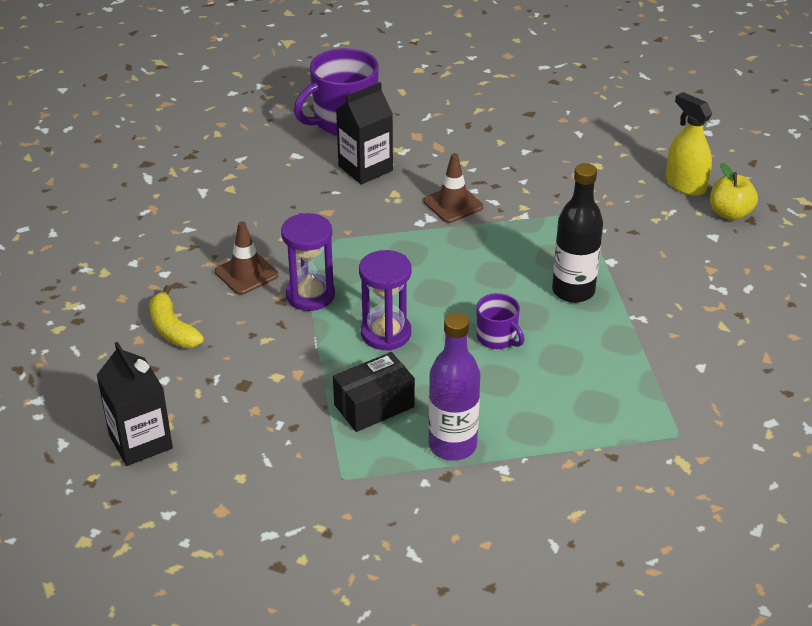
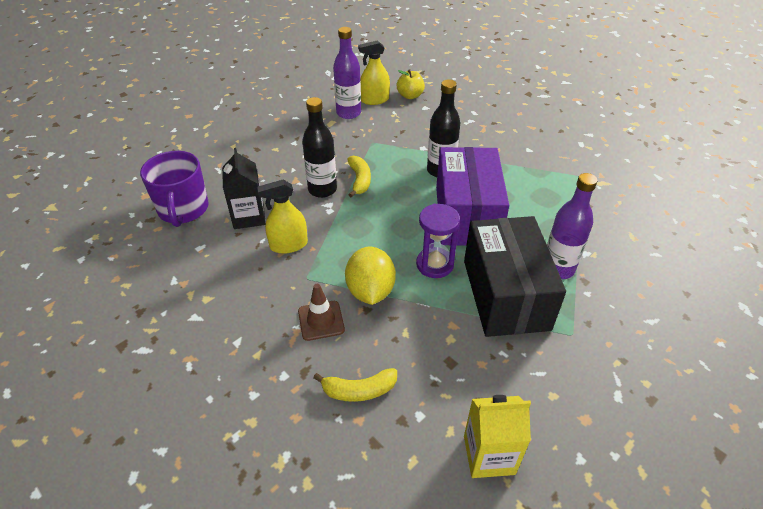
camera: 65 degrees left, 5 degrees up
(140, 441) = (489, 455): black carton -> yellow carton
(310, 295) = (370, 291): purple hourglass -> yellow lemon
(341, 213) = (289, 245): none -> yellow spray bottle
(374, 406) = (505, 294): black box -> black box, size x1.97
(453, 204) = (322, 189): brown traffic cone -> black bottle
(495, 227) = (359, 180): none -> yellow banana
(497, 338) = (466, 215): purple mug -> purple box
(630, 172) = (348, 113): none -> purple bottle

